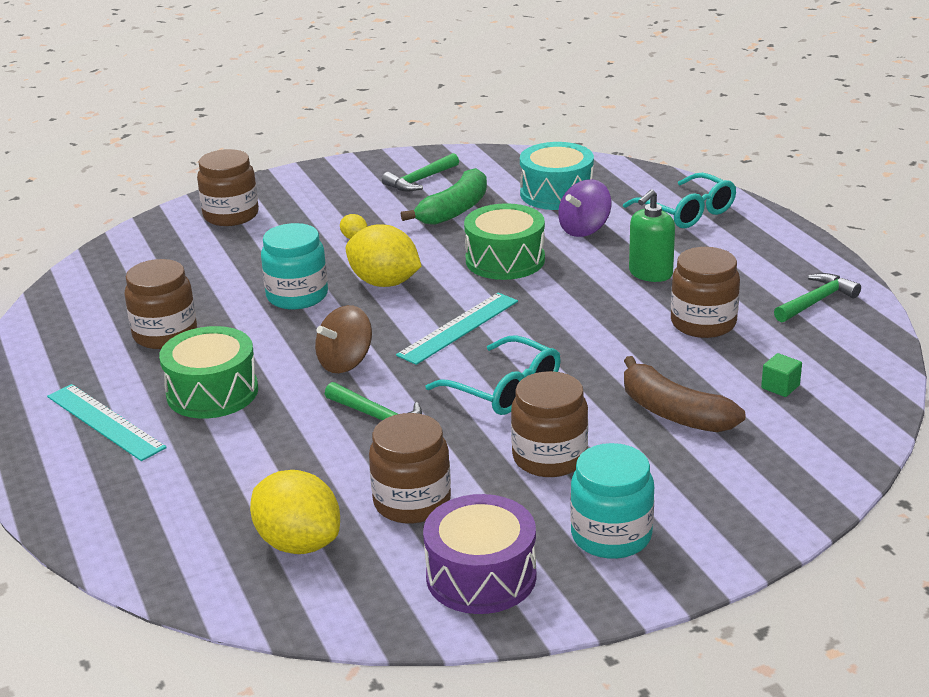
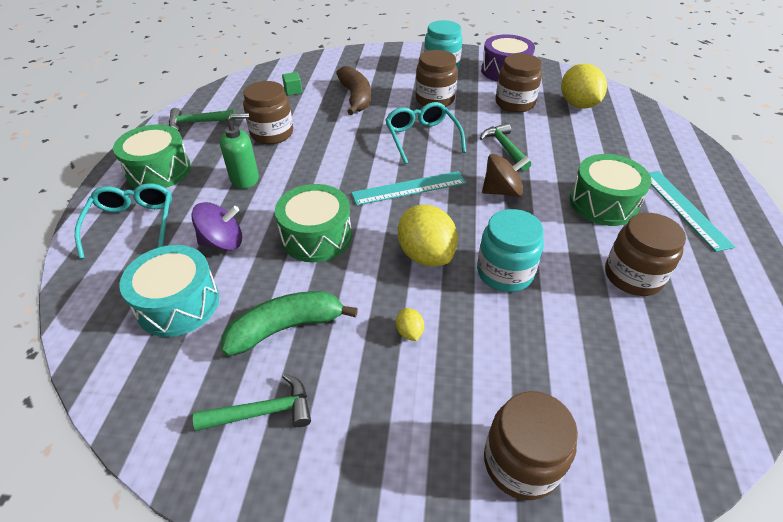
camera: 150 degrees left, 15 degrees up
(752, 248) = (159, 171): none -> green drum

